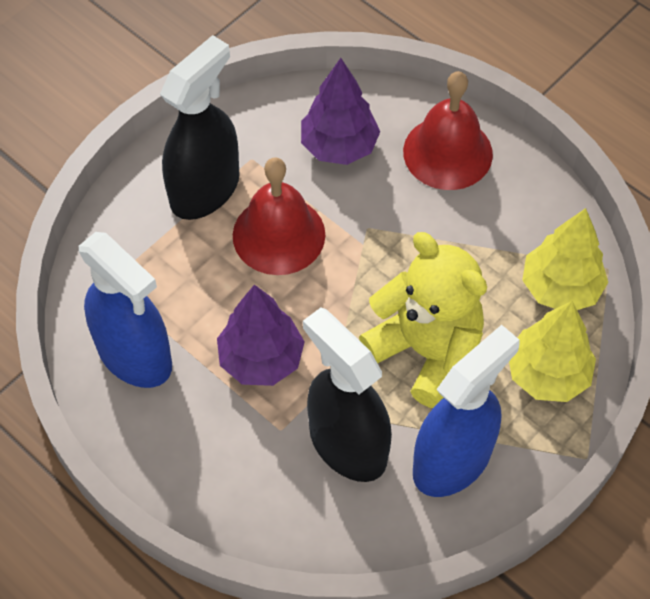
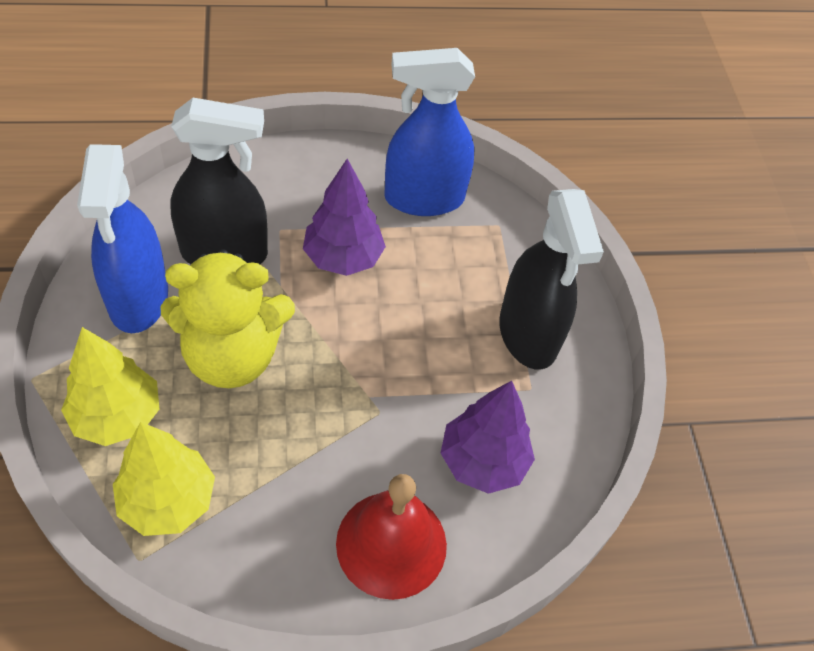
camera: 125 degrees right, 5 degrees down
(279, 235) = (436, 348): red bell -> none

